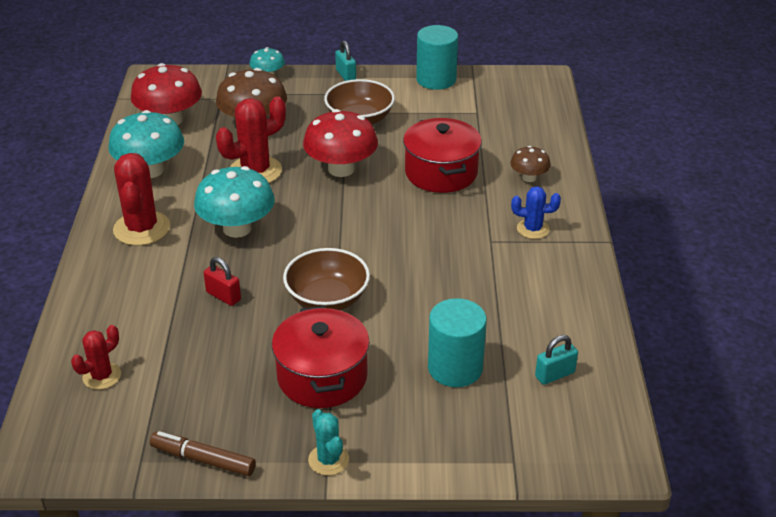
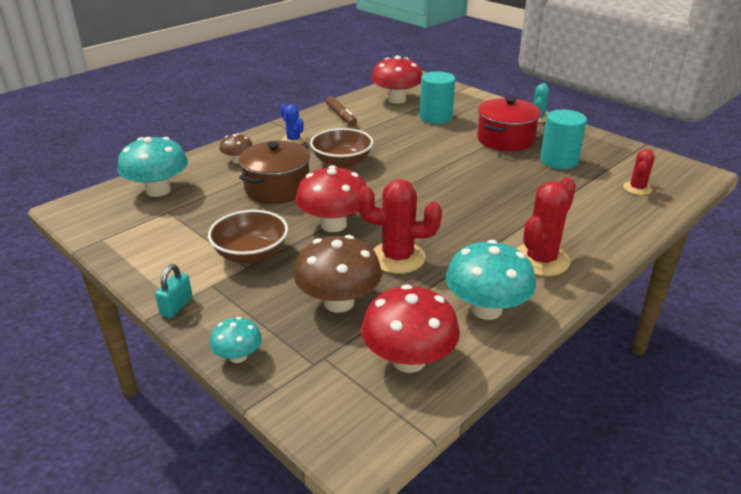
camera: 135 degrees left, 5 degrees down
(101, 376) = (637, 188): red cactus -> red cactus turned 60 degrees counterclockwise
(203, 460) = (600, 139): brown marker -> brown marker (341, 116)
(223, 296) = (521, 191): red padlock -> none
(237, 228) = (466, 224): turquoise mushroom -> turquoise mushroom (158, 190)
(327, 299) = (459, 163): brown bowl -> brown bowl (342, 162)
(436, 79) = (128, 254): turquoise cylinder -> turquoise cylinder (559, 161)
(441, 172) = (277, 188): red pot -> brown pot
(555, 374) = (396, 100): turquoise padlock -> red mushroom

